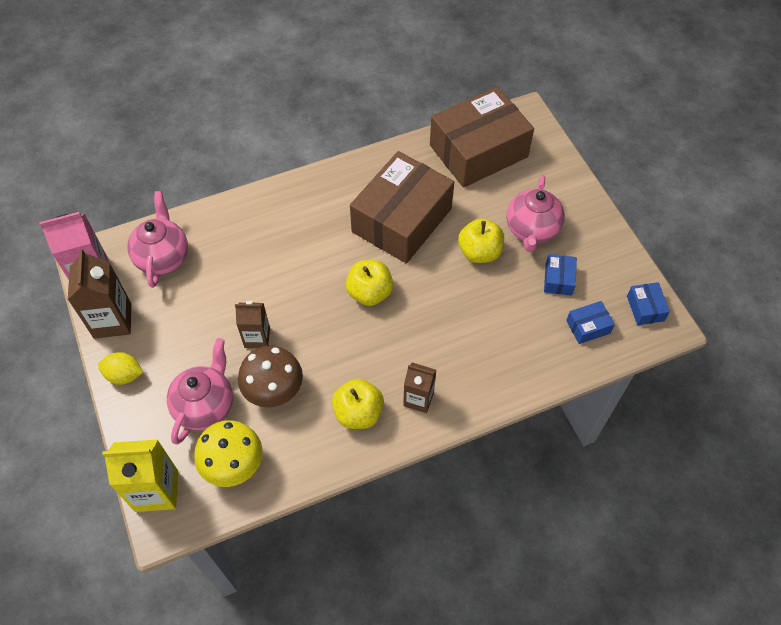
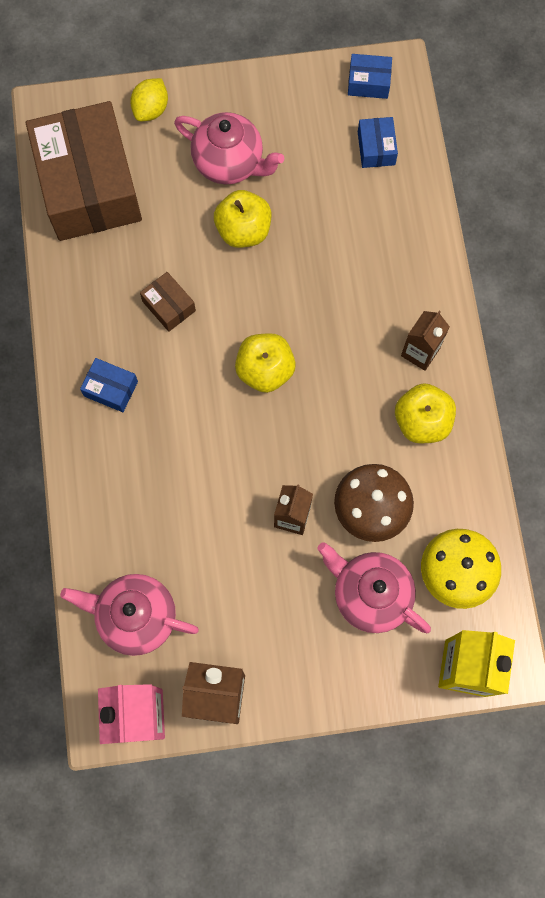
camera: 75 degrees left, 15 degrees up
(124, 375) = (302, 689): yellow lemon -> yellow lemon (151, 109)
(402, 220) = (169, 306): brown box -> brown box, size x0.40
(558, 279) = (306, 157): blue box -> blue box (111, 389)

